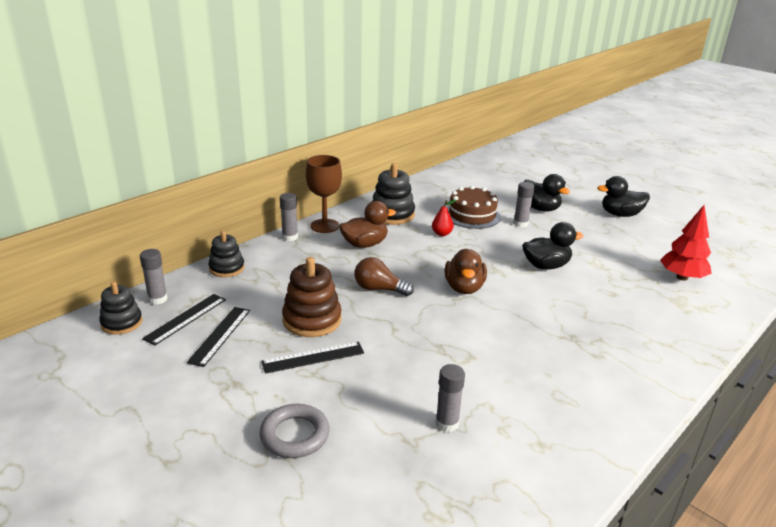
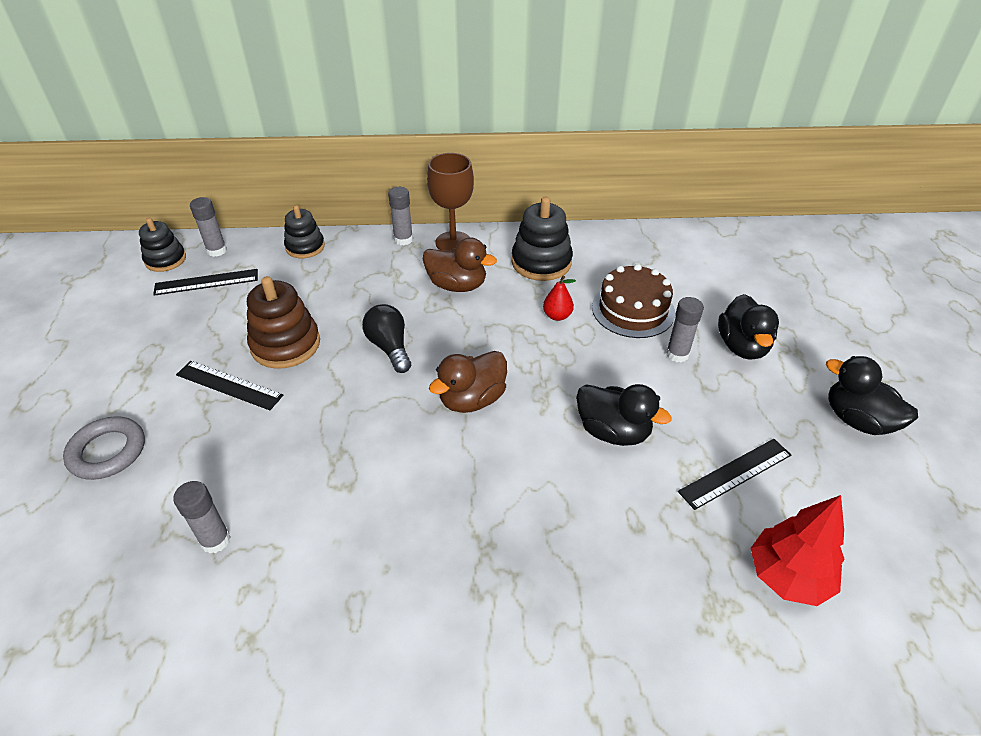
camera: 45 degrees right, 15 degrees up
(220, 335) = (203, 315): black ruler -> black ruler (735, 473)
(379, 289) = (389, 347): brown light bulb -> black light bulb

